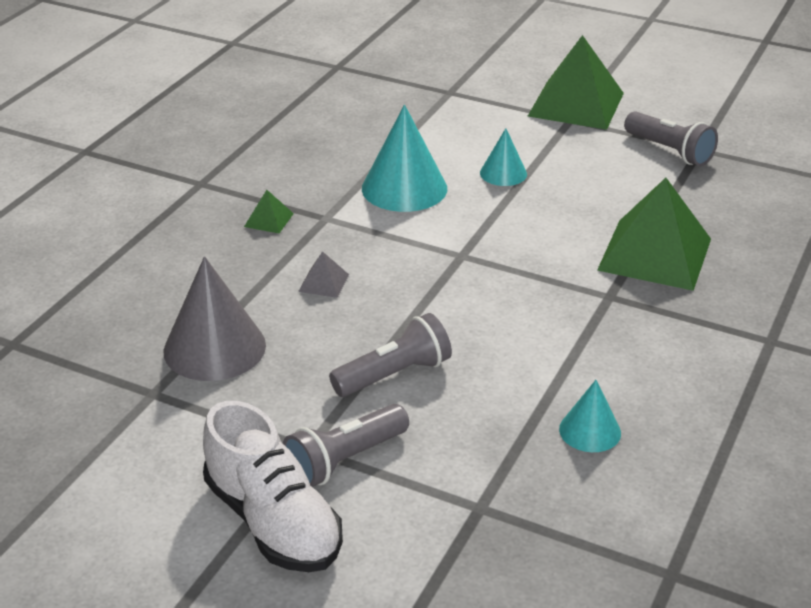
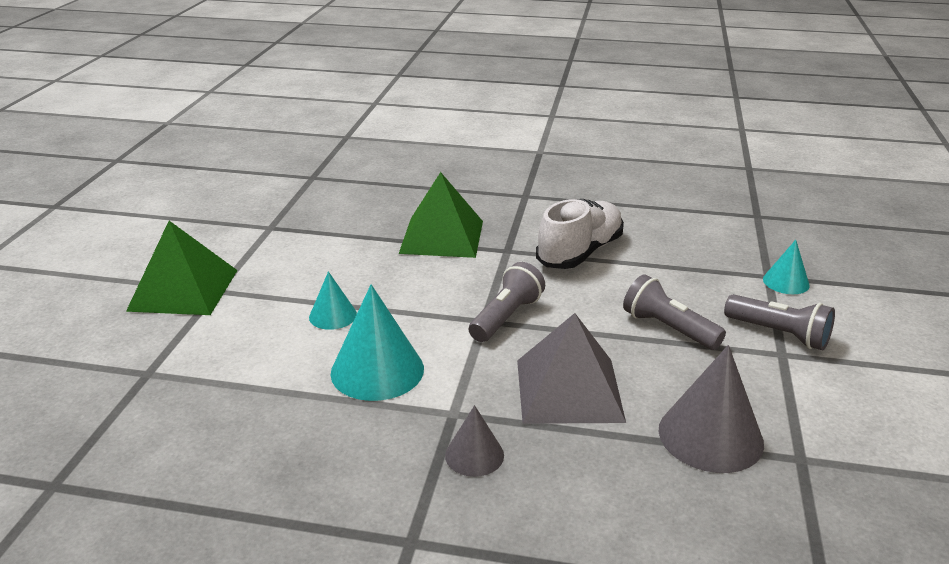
camera: 105 degrees left, 5 degrees down
(268, 220) = (474, 455): green pyramid -> grey cone
(273, 522) = (867, 353): white shoe -> white shoe (580, 252)
(323, 283) = (569, 390): grey pyramid -> grey pyramid, size x2.40
(590, 431) = (663, 246): turquoise cone -> turquoise cone (786, 282)
(669, 151) = (276, 239): grey flashlight -> grey flashlight (506, 317)

